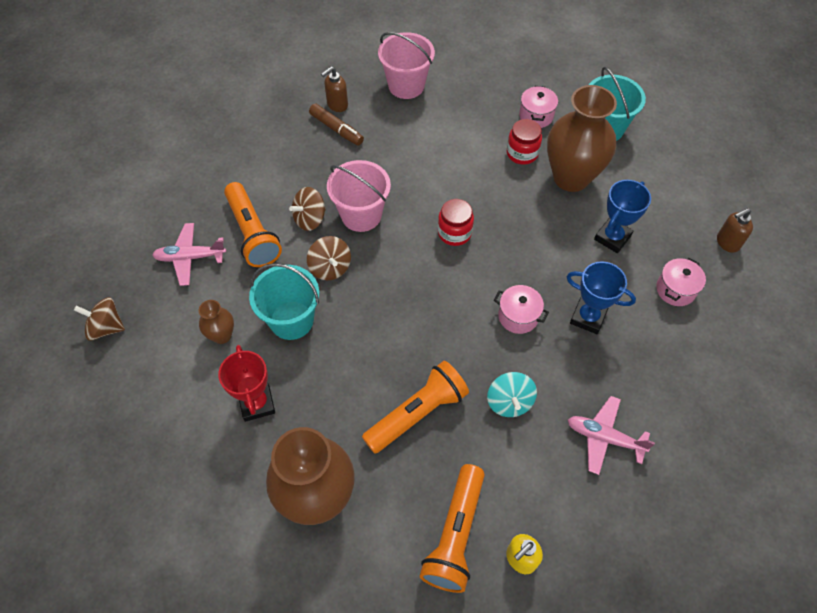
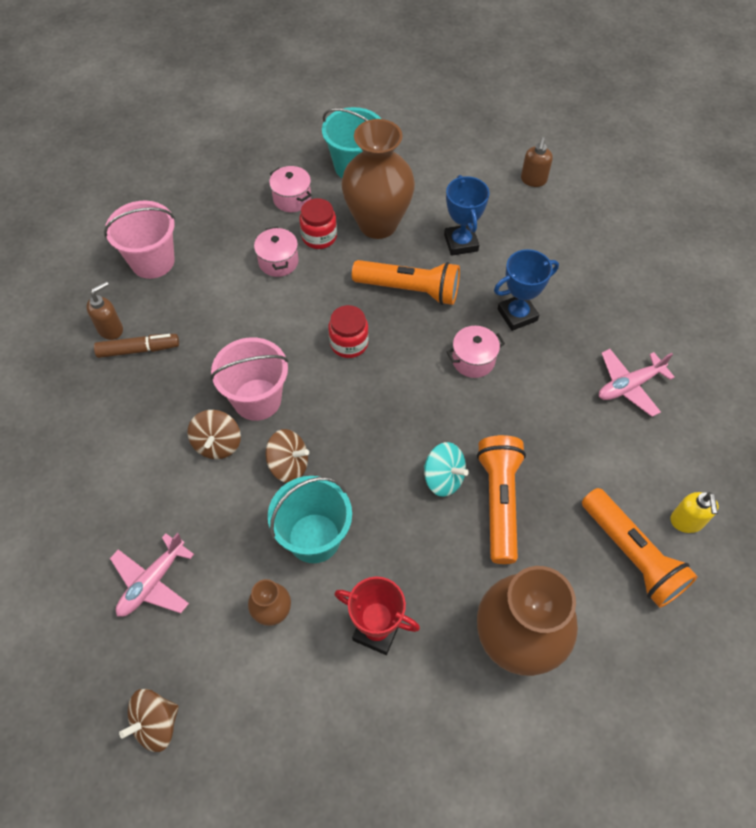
camera: 50 degrees left, 0 degrees up
(252, 233) = (183, 505): orange flashlight -> orange flashlight (409, 289)
(337, 105) = (111, 329): brown soap dispenser -> brown soap dispenser turned 135 degrees counterclockwise
(509, 402) = (545, 426): turquoise spinning top -> turquoise spinning top (443, 478)
(675, 290) = (544, 242): pink pot -> pink pot (278, 262)

